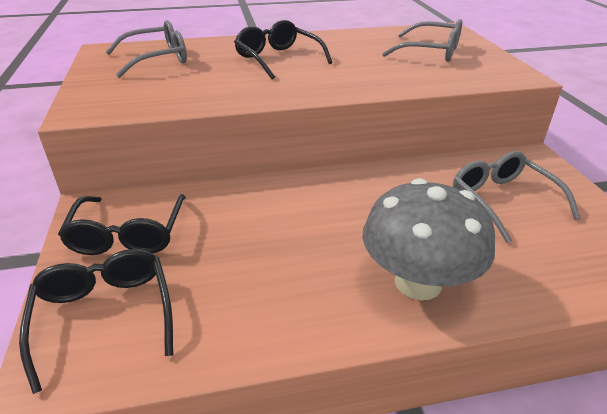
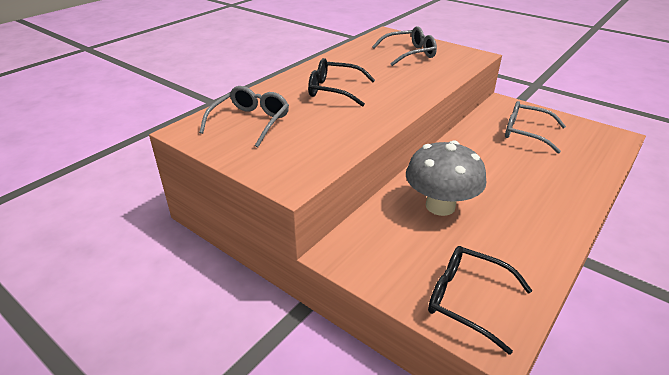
camera: 40 degrees left, 0 degrees up
(128, 235) = (393, 254): black glasses -> none
(418, 282) = (557, 191): grey mushroom -> grey mushroom (440, 206)

